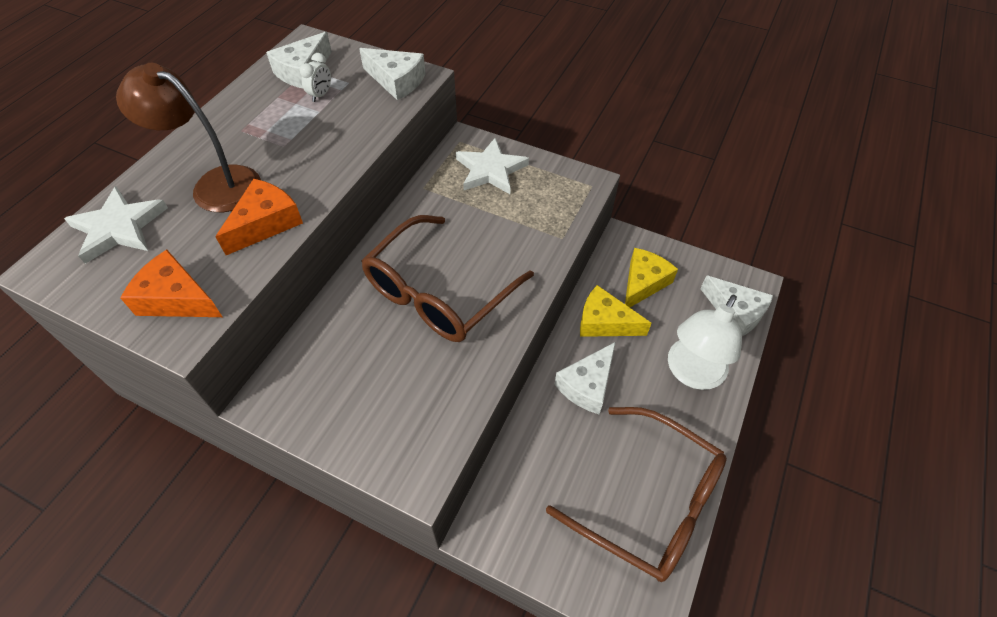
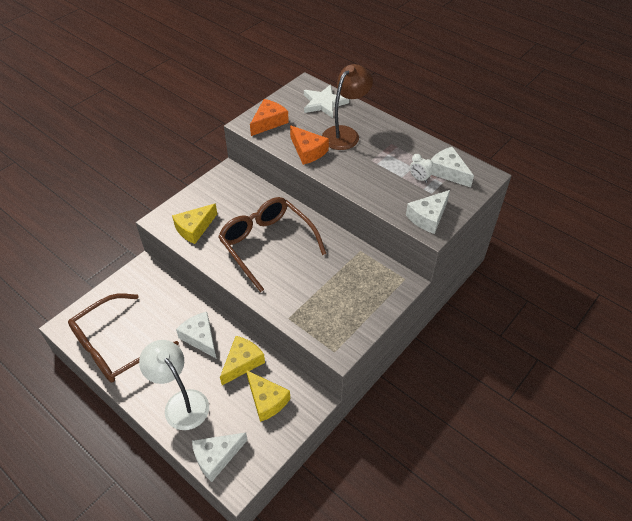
camera: 105 degrees right, 5 degrees down
(426, 408) = (194, 228): none -> yellow cheese
(490, 170) = (368, 291): white star -> none

